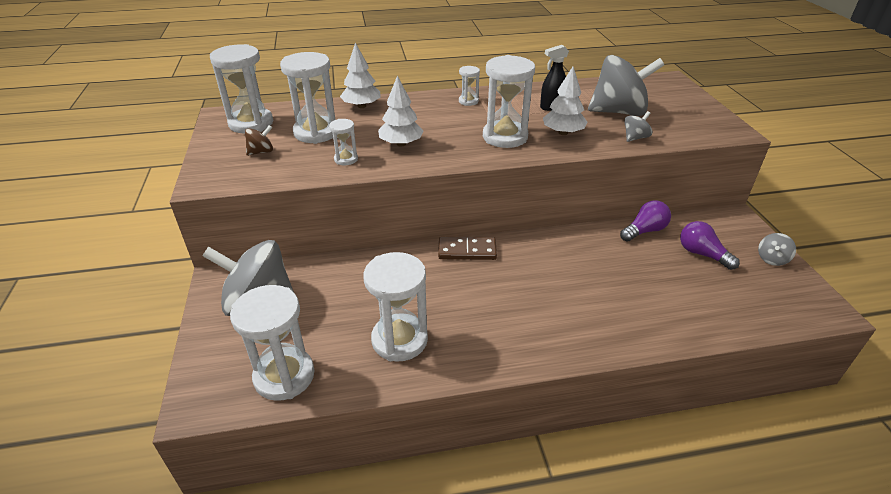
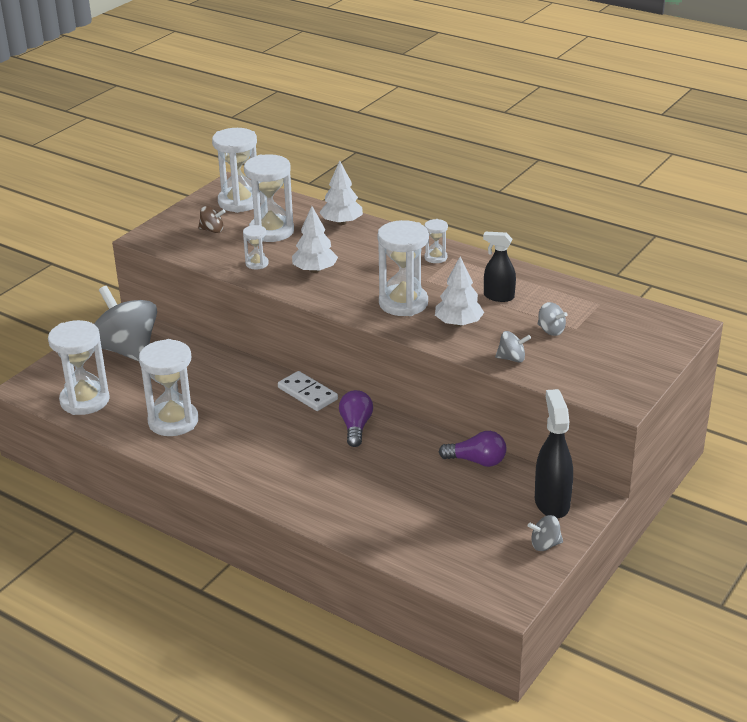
camera: 45 degrees right, 5 degrees down
(467, 251) = (307, 394): brown domino -> white domino
(618, 112) = (551, 330): grey spinning top -> grey spinning top, size x0.42
(702, 254) = (489, 505): purple light bulb -> purple light bulb (356, 427)
(724, 230) = (551, 503): none -> black spray bottle

